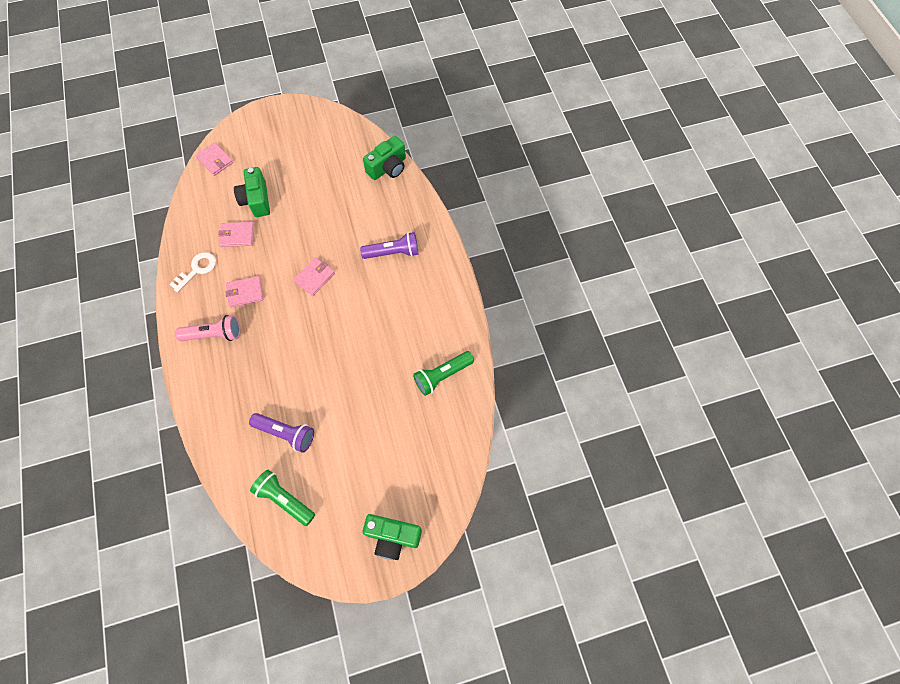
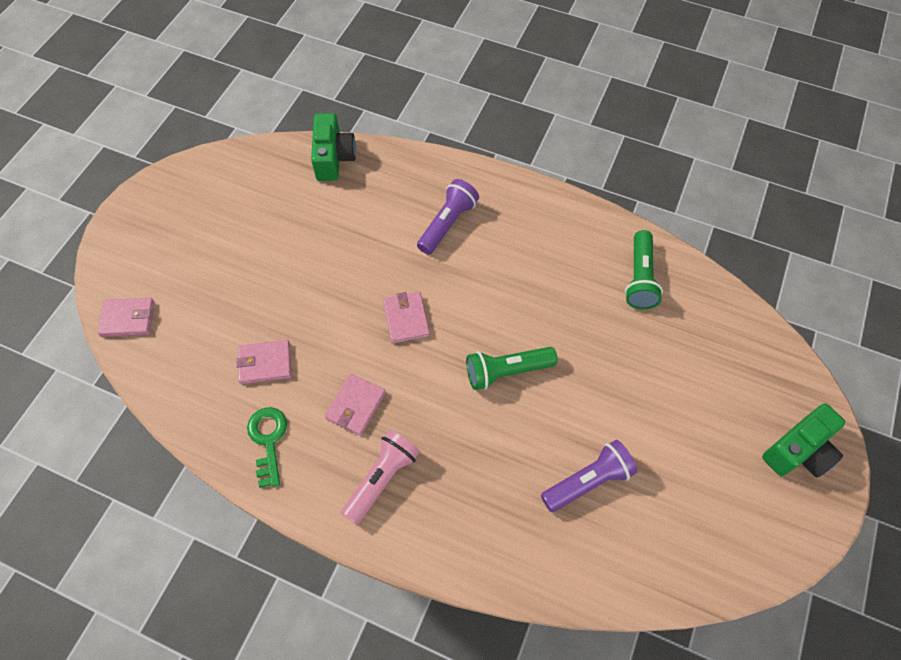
camera: 50 degrees left, 5 degrees down
(197, 270) = (268, 440): white key -> green key
(237, 235) = (265, 363): pink wallet -> pink wallet turned 45 degrees clockwise
(256, 200) = (236, 310): green camera -> none
(284, 499) = (673, 537): green flashlight -> green flashlight (506, 371)

